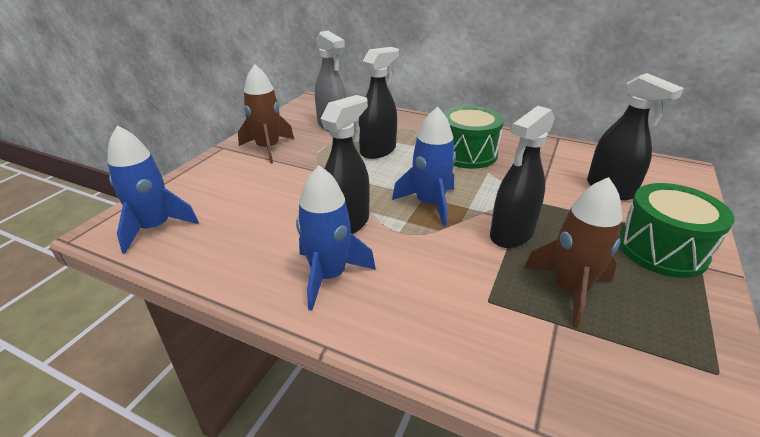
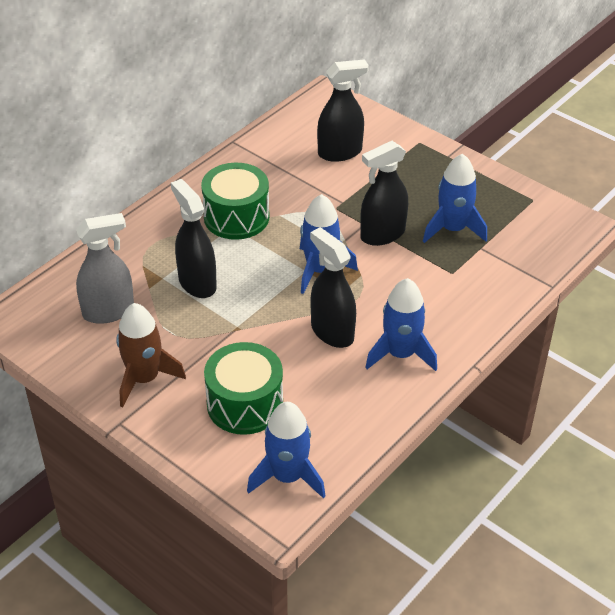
camera: 75 degrees left, 10 degrees up
(511, 234) = (382, 234): black spray bottle -> black spray bottle turned 90 degrees clockwise
(569, 289) = (452, 229): brown rocket -> blue rocket
(661, 249) = (426, 165): green drum -> green drum (245, 404)

